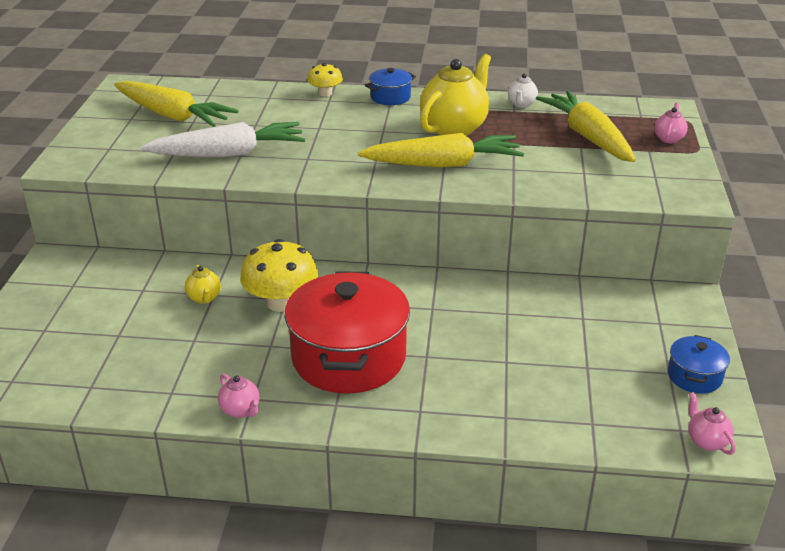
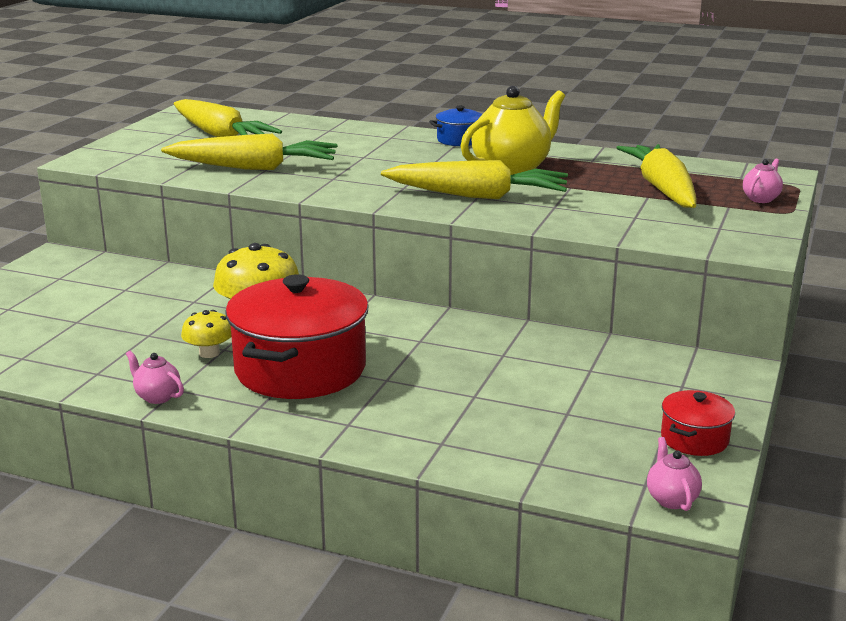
camera: 15 degrees right, 10 degrees down
(204, 298) = (182, 303): yellow teapot -> none
(228, 154) = (253, 168): white carrot -> yellow carrot
(241, 410) = (157, 397): pink teapot -> pink teapot turned 150 degrees clockwise
(325, 93) = (391, 131): yellow mushroom -> yellow mushroom (209, 353)
(521, 104) = (604, 157): white teapot -> none
(694, 376) = (694, 439): blue pot -> red pot

